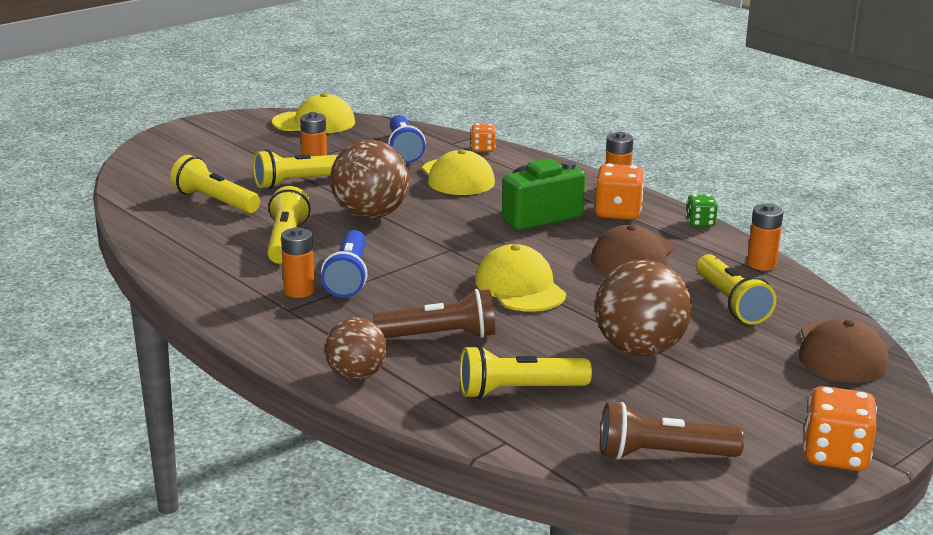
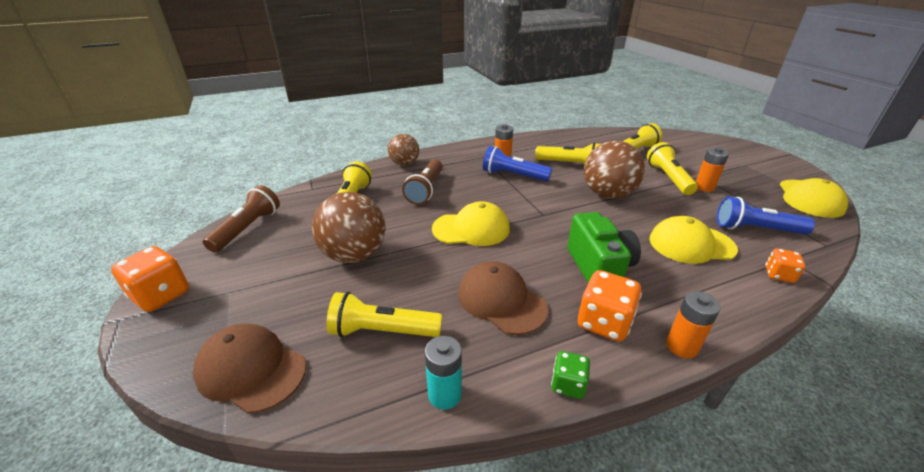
camera: 110 degrees right, 10 degrees up
(761, 264) = (445, 394): orange battery -> turquoise battery

